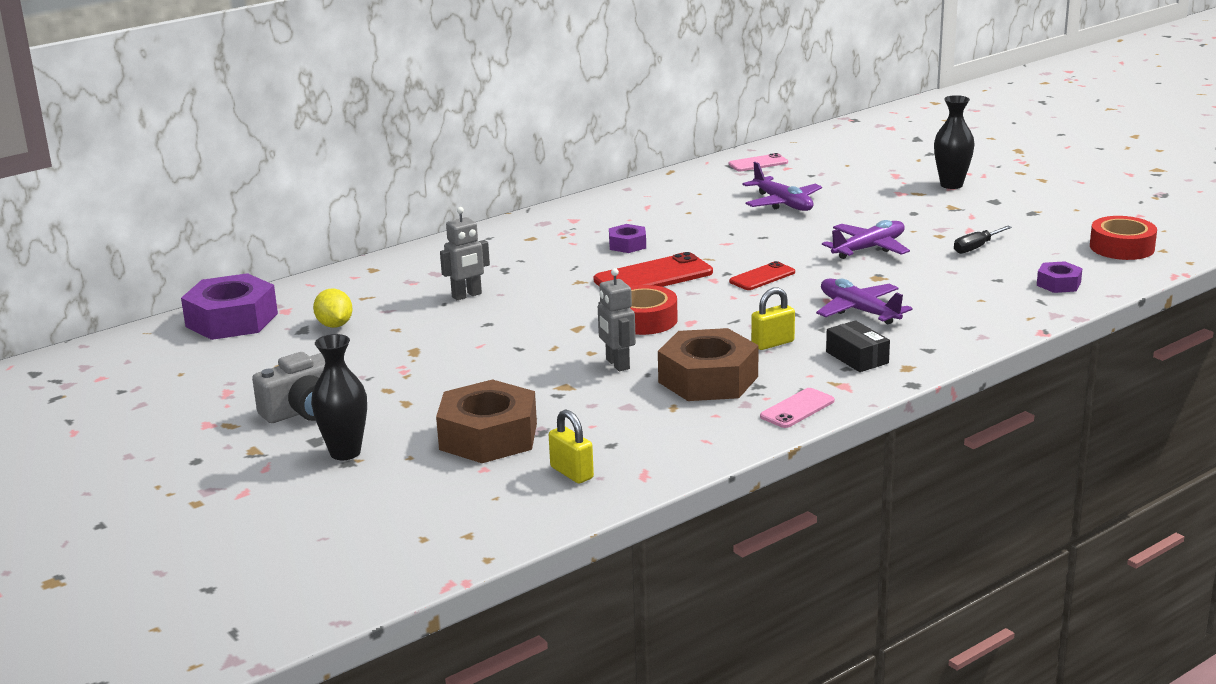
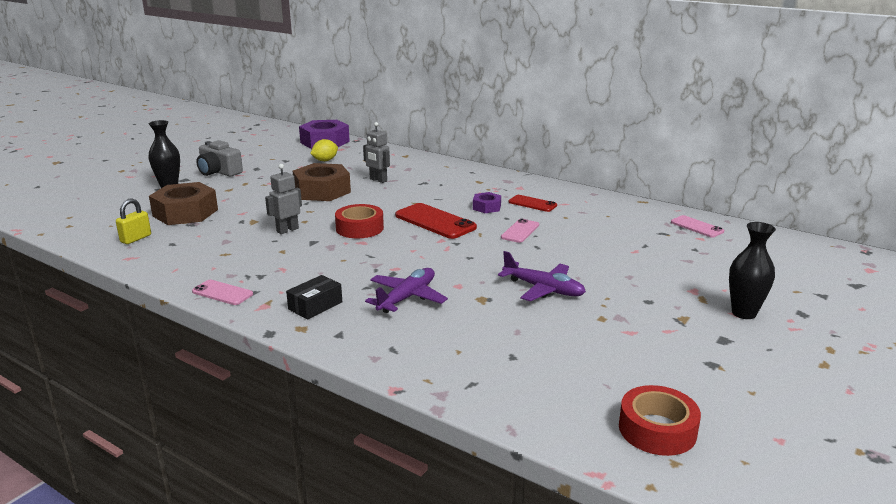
camera: 70 degrees right, 0 degrees up
(708, 379) = (268, 259): brown nut -> brown nut (322, 191)
(715, 238) = (520, 231): none -> pink phone
(762, 277) = (455, 255): red phone -> red phone (532, 204)
(772, 343) = (333, 272): yellow padlock -> none
(783, 203) = (615, 246): purple plane -> none
(976, 247) = (585, 339): black screwdriver -> none
(1058, 284) = (521, 392): purple nut -> none

